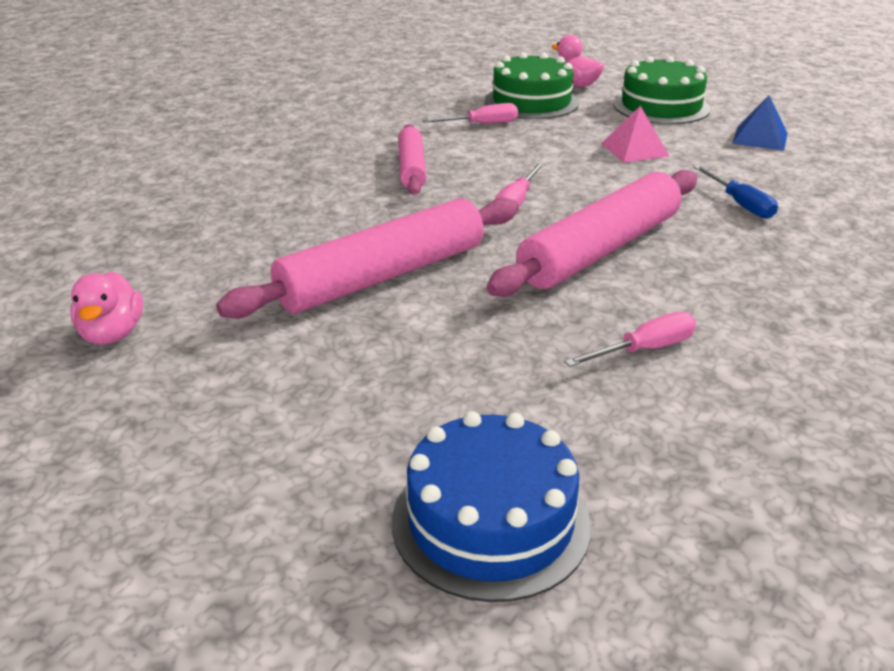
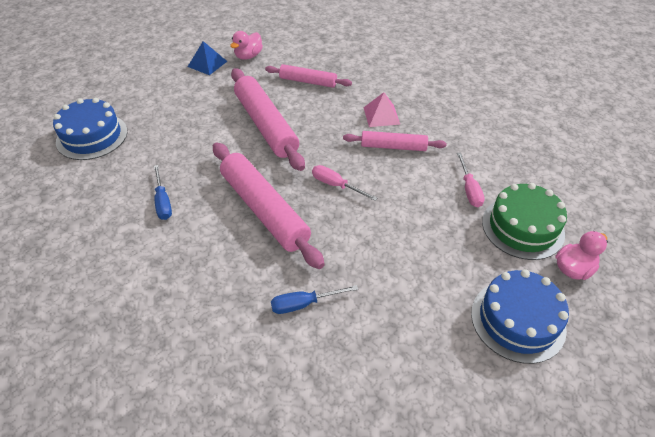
camera: 100 degrees right, 15 degrees up
(112, 334) = (248, 56): pink duck -> pink duck turned 60 degrees counterclockwise
(230, 249) = (308, 81): none -> pink rolling pin
(634, 149) = (414, 269): pink pyramid -> pink pyramid (381, 115)
(644, 349) = (163, 202): pink screwdriver -> blue screwdriver
(661, 106) = (518, 320): green cake -> blue cake
(760, 138) = (434, 375): blue pyramid -> blue pyramid (207, 64)

